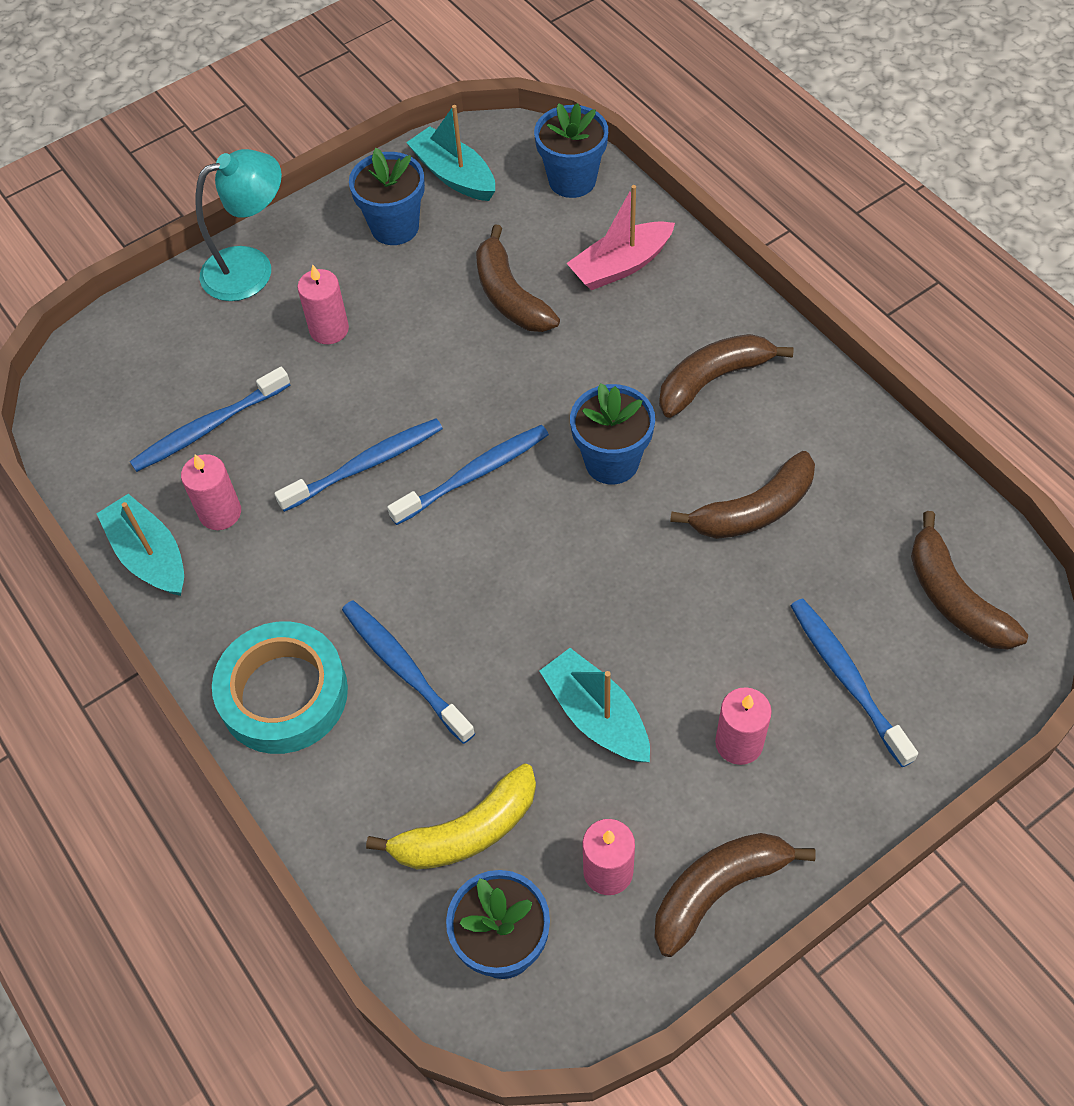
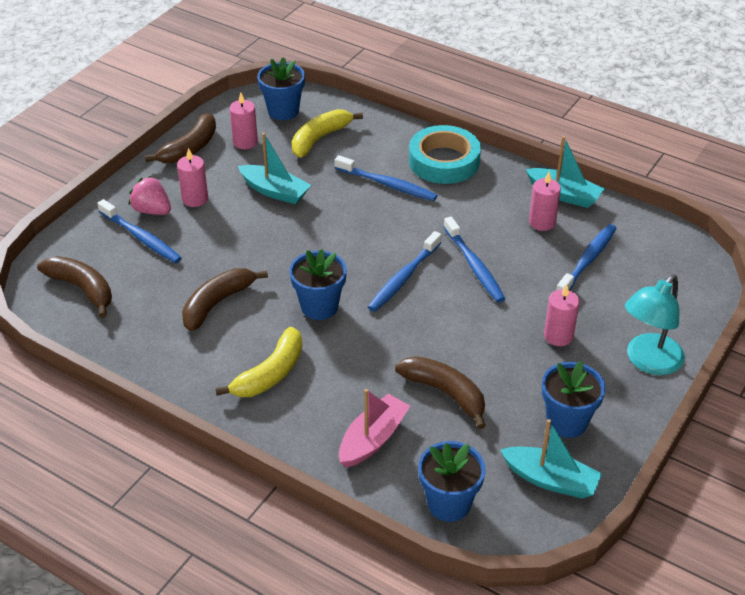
camera: 155 degrees right, 15 degrees down
(366, 465) = (474, 266): blue toothbrush -> blue toothbrush turned 60 degrees counterclockwise
(713, 379) = (270, 374): brown banana -> yellow banana
(819, 738) = (152, 210): none -> pink strawberry

